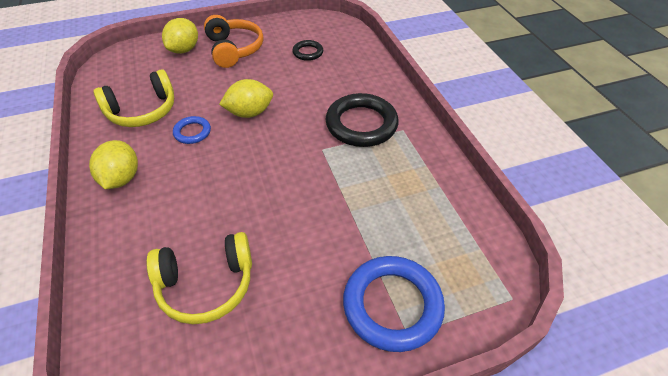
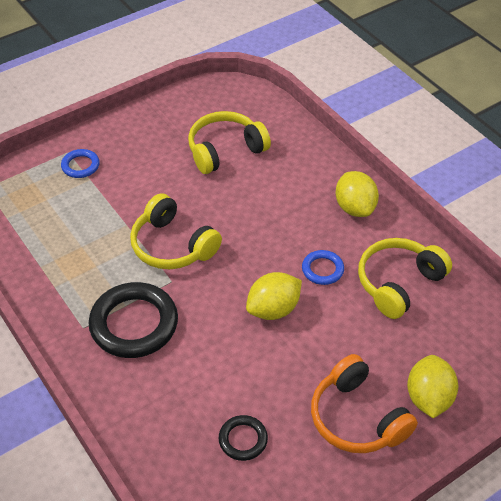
camera: 165 degrees right, 0 degrees up
(311, 179) = (172, 245): none -> yellow headphones
(392, 305) = (80, 166): blue ring -> blue ring, size x0.50

